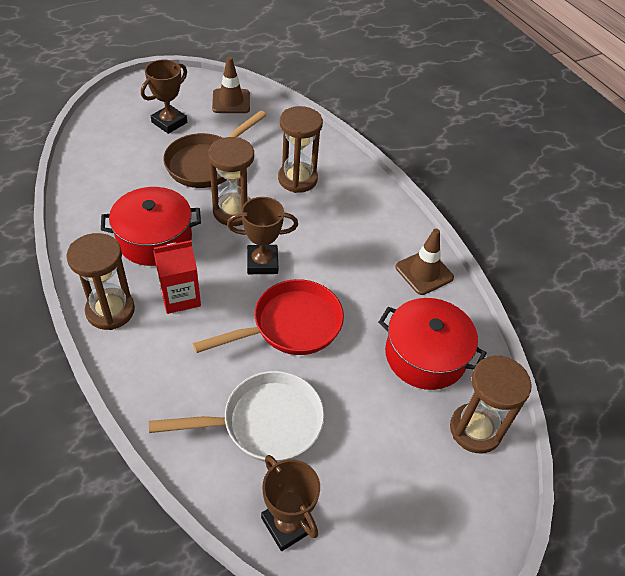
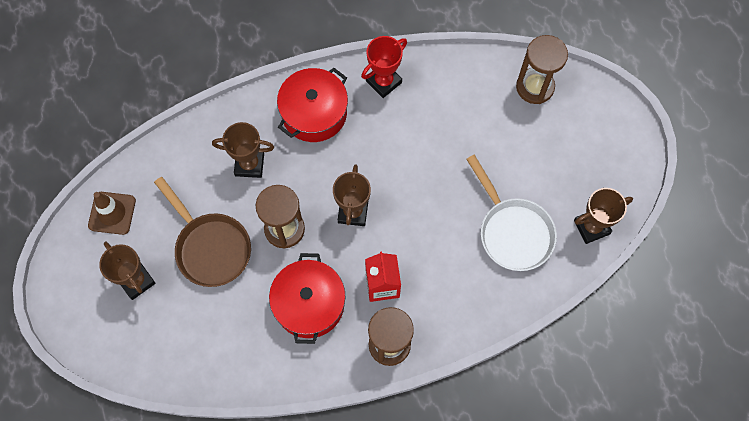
camera: 75 degrees left, 20 degrees up
(264, 422) = (512, 231): white pan -> white pan turned 150 degrees clockwise
(290, 325) = (425, 199): red pan -> none
(297, 179) = (249, 164): brown hourglass -> brown trophy
(424, 272) = (383, 82): brown traffic cone -> red trophy
(425, 355) = (467, 103): red pot -> red pot (314, 113)

